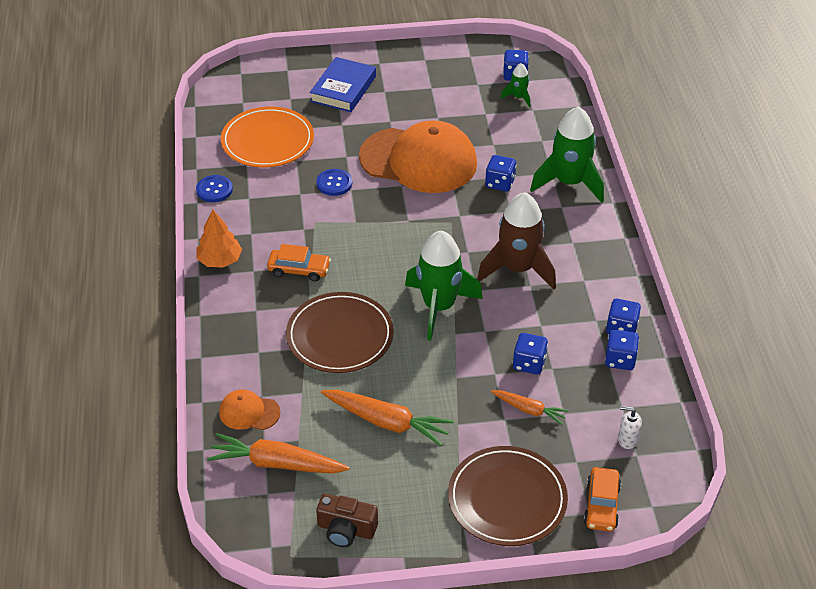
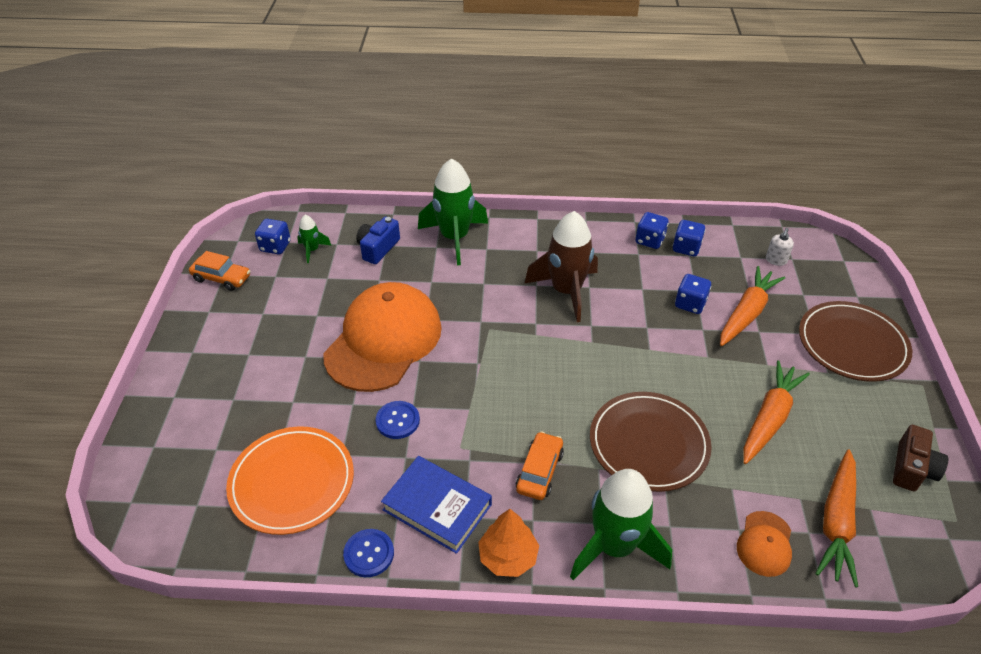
camera: 80 degrees left, 0 degrees up
(343, 89) = (224, 392): blue book -> blue book (437, 507)
(439, 307) = (612, 356): green rocket -> green rocket (614, 546)
(500, 183) = (440, 284): blue dice -> none
(529, 410) = (746, 313): orange carrot -> orange carrot, size x1.71
(535, 136) = (378, 248): none -> blue camera
(601, 505) = (848, 287): orange car -> orange car (222, 278)

